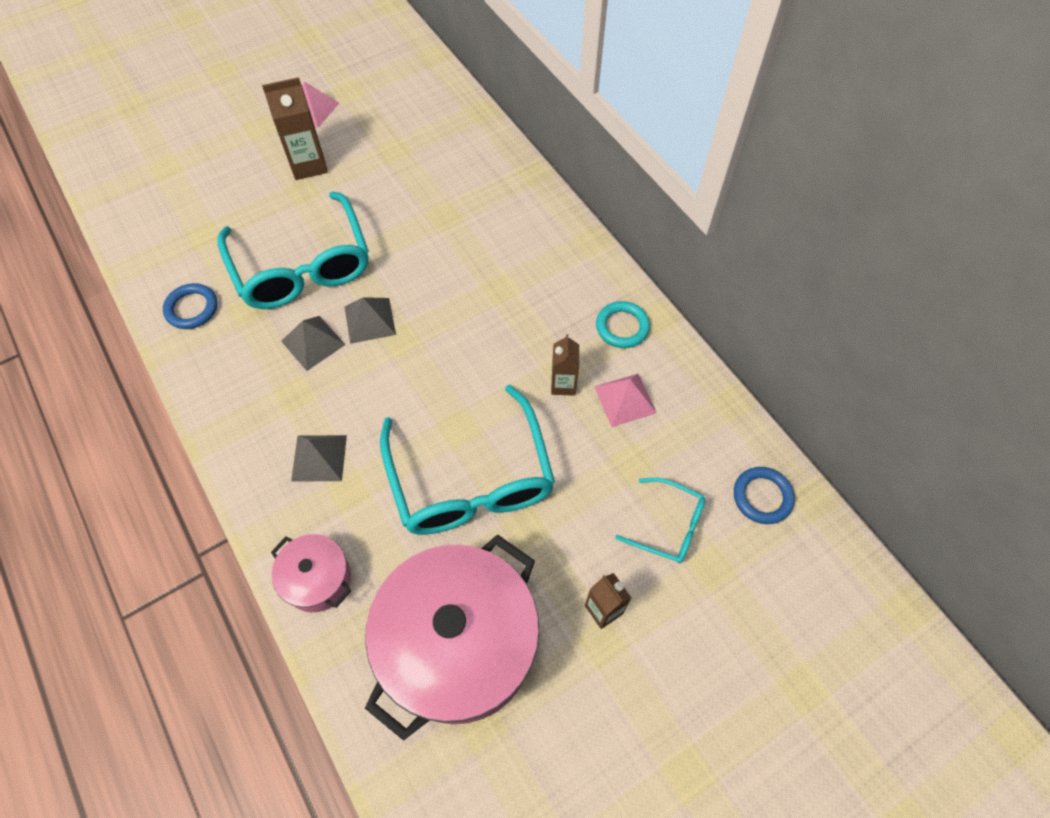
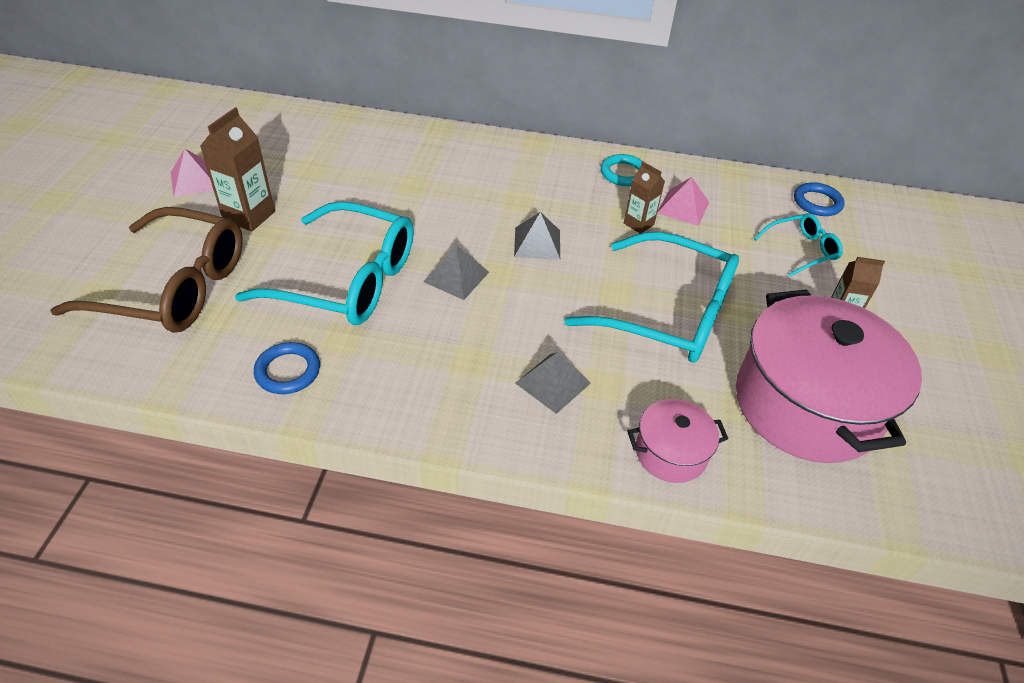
camera: 50 degrees left, 15 degrees down
(207, 193) = (174, 287): none -> brown glasses
(313, 342) = (434, 319): grey pyramid -> grey pyramid (537, 243)

